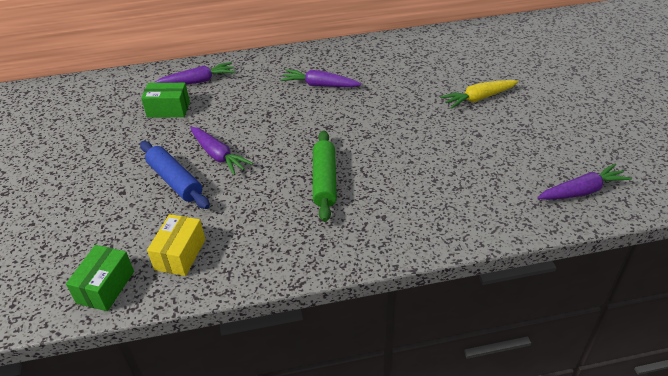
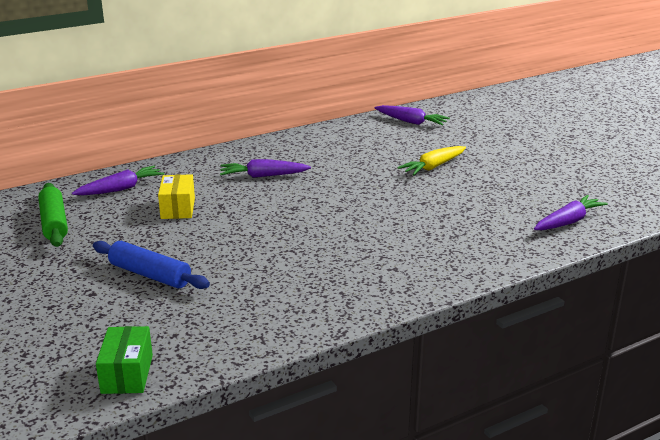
camera: 20 degrees left, 15 degrees down
(168, 109) = (101, 217): green box -> none
(180, 254) = (197, 333): yellow box -> yellow box (178, 208)
(218, 156) = (187, 247): purple carrot -> purple carrot (411, 122)
(324, 181) = (317, 250): green rolling pin -> green rolling pin (54, 223)

